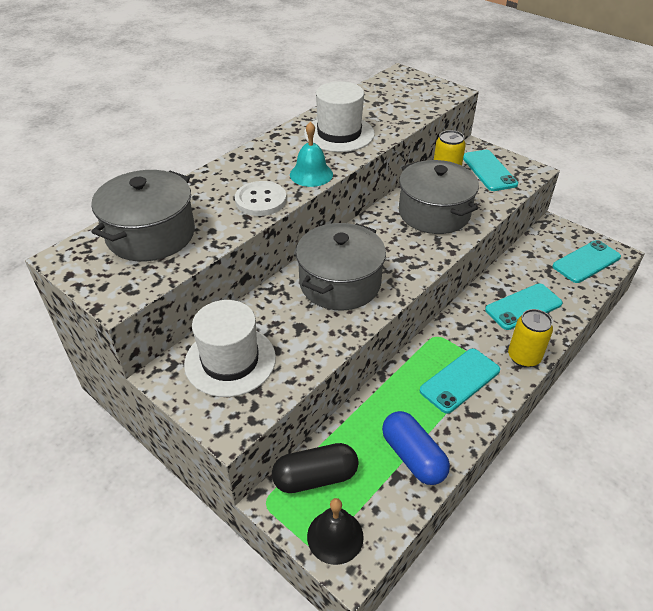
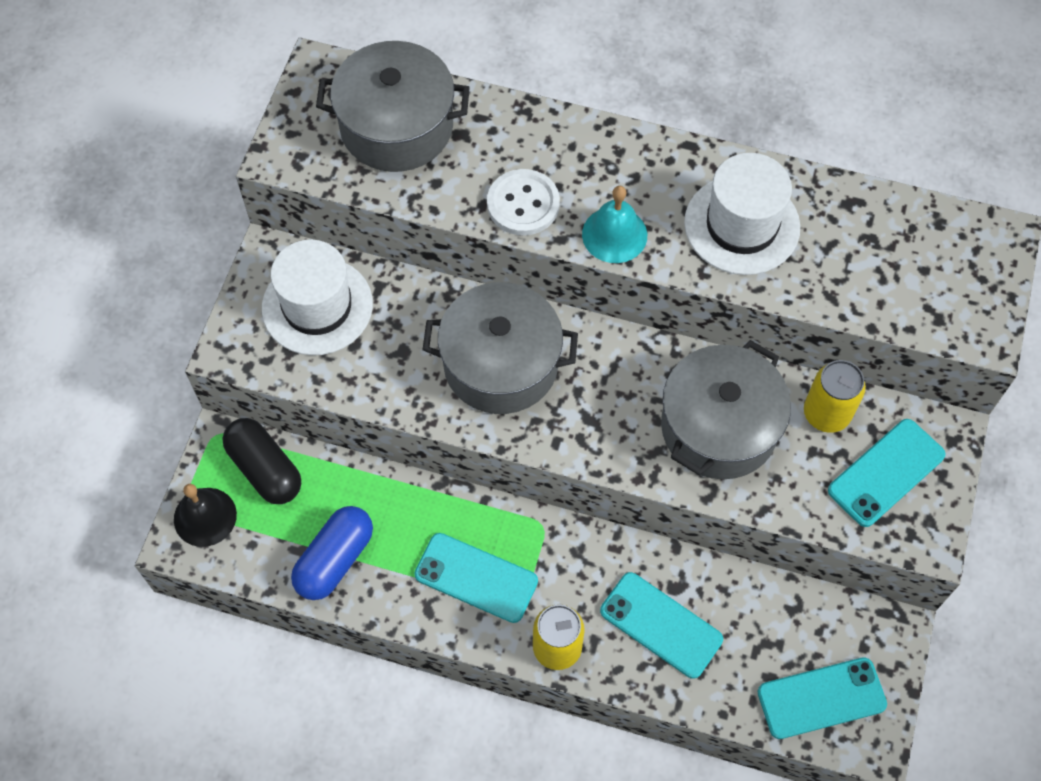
camera: 65 degrees right, 20 degrees up
(586, 262) = (821, 698): turquoise phone -> turquoise phone turned 45 degrees counterclockwise

